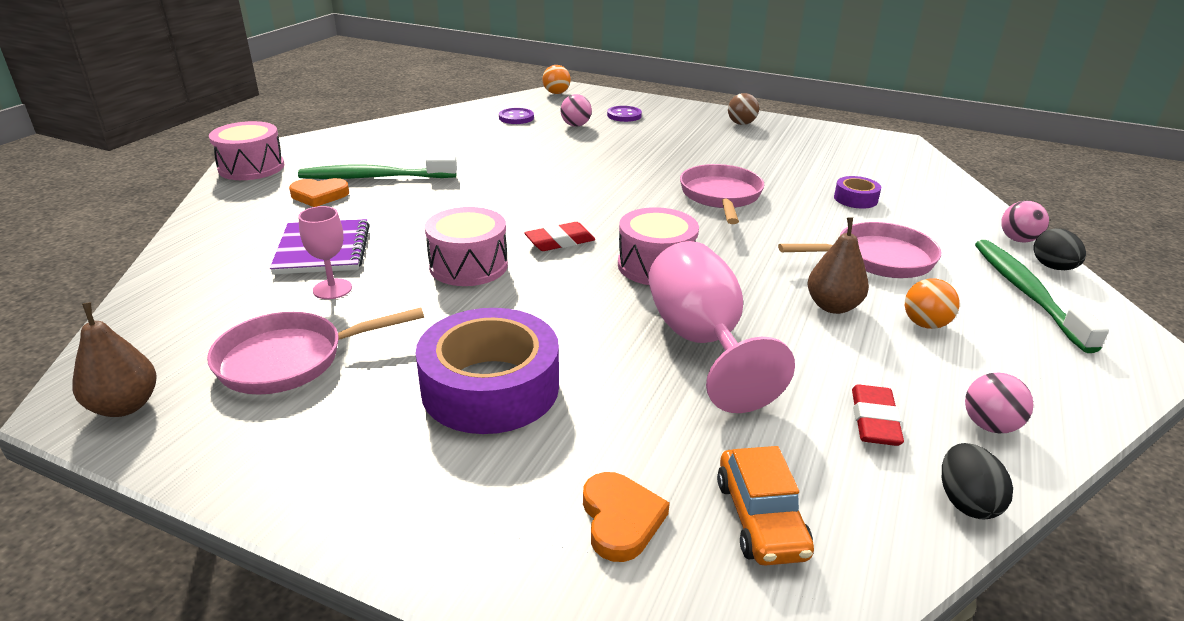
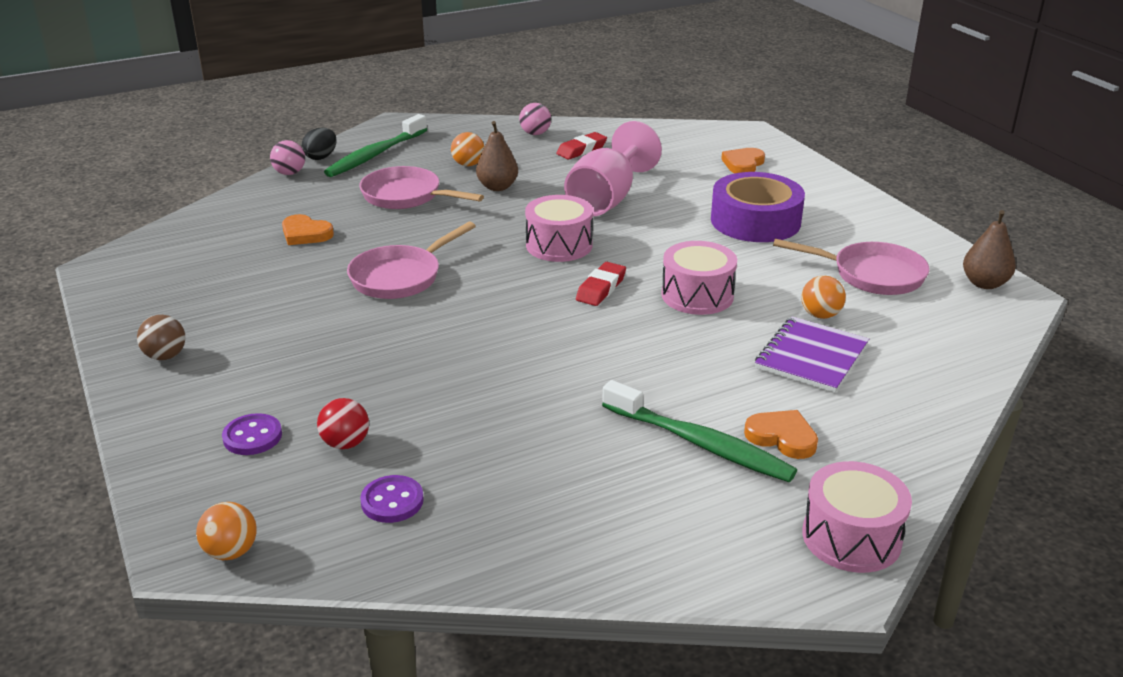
camera: 140 degrees left, 0 degrees up
(332, 289) = (820, 315): pink goblet -> orange ball
(560, 242) = (601, 288): red eraser -> red eraser turned 75 degrees counterclockwise
(575, 125) = (345, 443): pink ball -> red ball
(761, 518) = (685, 147): orange car -> none
(855, 199) = (305, 234): purple tape -> orange heart
(966, 502) = (596, 126): black egg -> none

